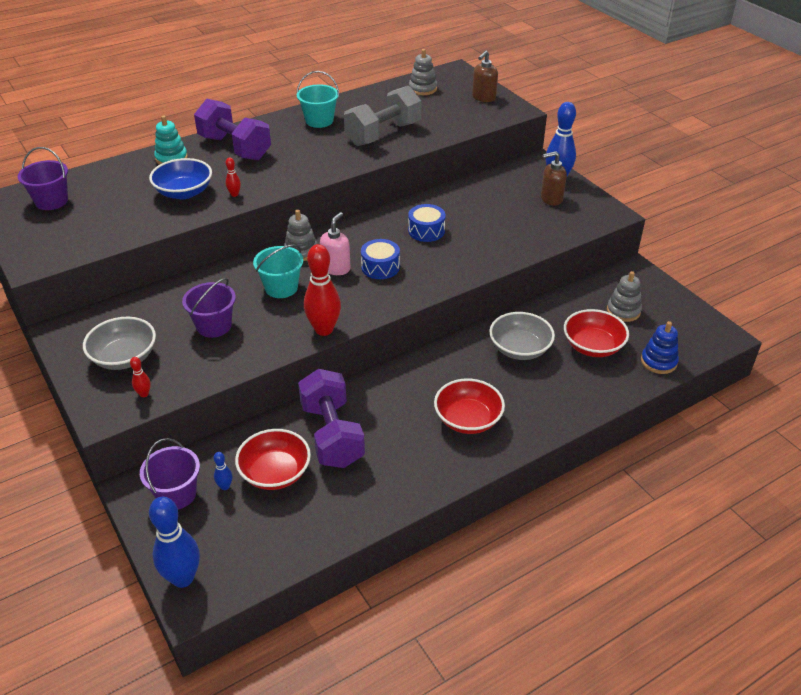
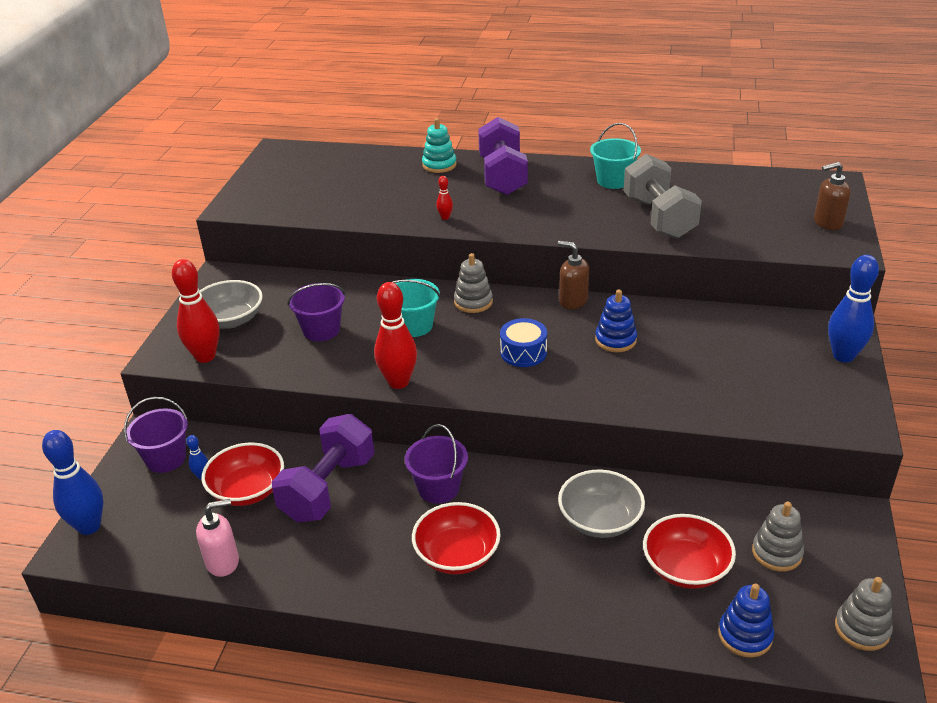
camera: 45 degrees right, 5 degrees down
(51, 201) = (308, 164): purple bucket -> purple bucket (438, 488)
(144, 394) = (205, 356): red bowling pin -> red bowling pin, size x2.23
(184, 192) = (409, 198): blue bowl -> none
(336, 268) = (482, 333): pink soap dispenser -> pink soap dispenser (223, 562)
(383, 134) = (659, 217): grey dumbbell -> grey dumbbell turned 75 degrees clockwise
(422, 89) = (768, 188): grey stacking toy -> grey stacking toy (862, 629)
(426, 231) = (615, 340): blue drum -> blue stacking toy
(551, 199) = (804, 374): brown soap dispenser -> brown soap dispenser (573, 301)

